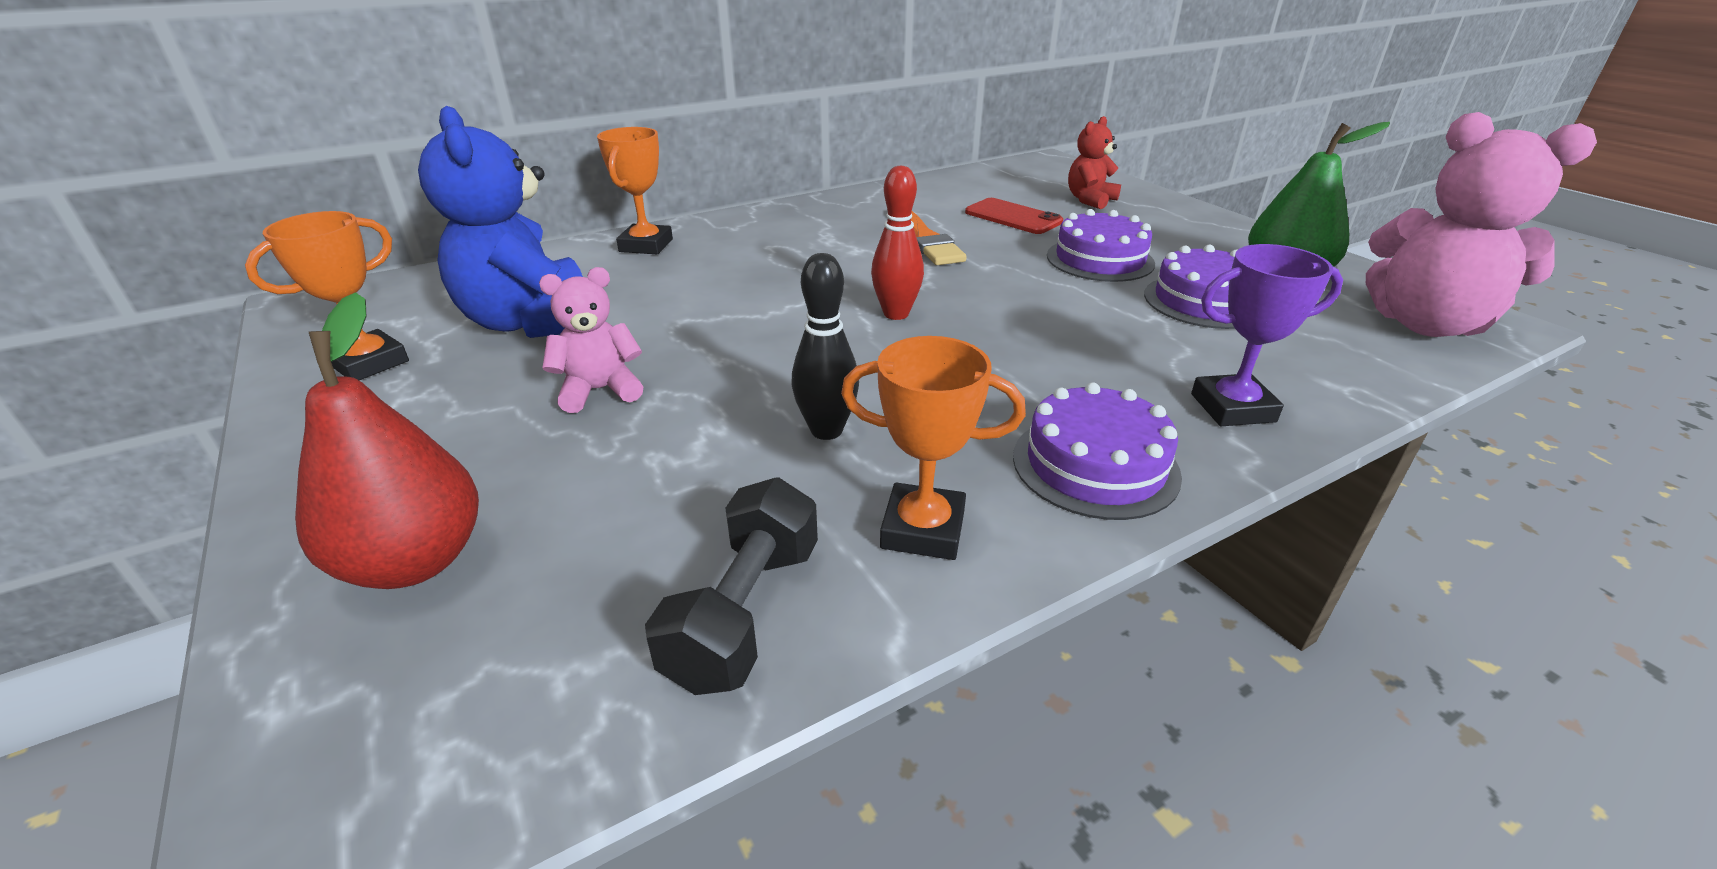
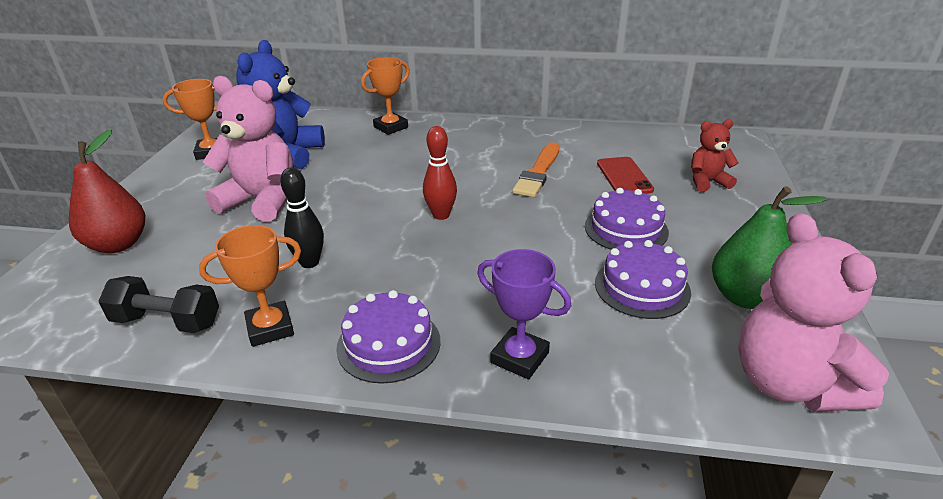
camera: 40 degrees right, 0 degrees up
(600, 390) = (261, 200): pink teddy bear -> pink teddy bear, size x1.87
(745, 613) = (167, 322): black dumbbell -> black dumbbell turned 45 degrees clockwise
(923, 529) = (270, 328): orange trophy -> orange trophy turned 75 degrees counterclockwise

